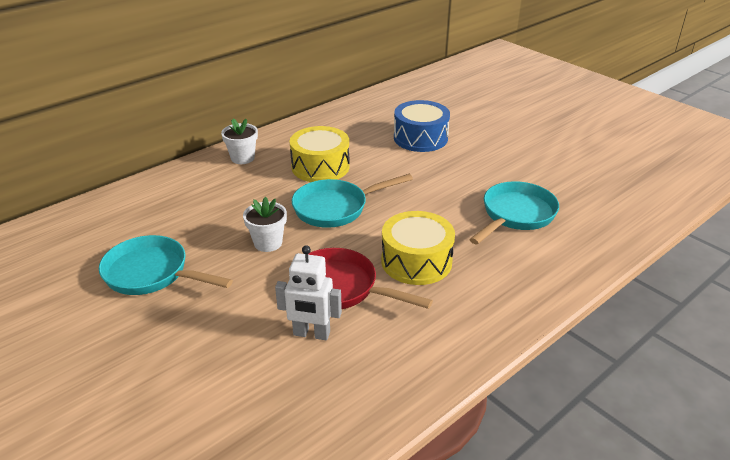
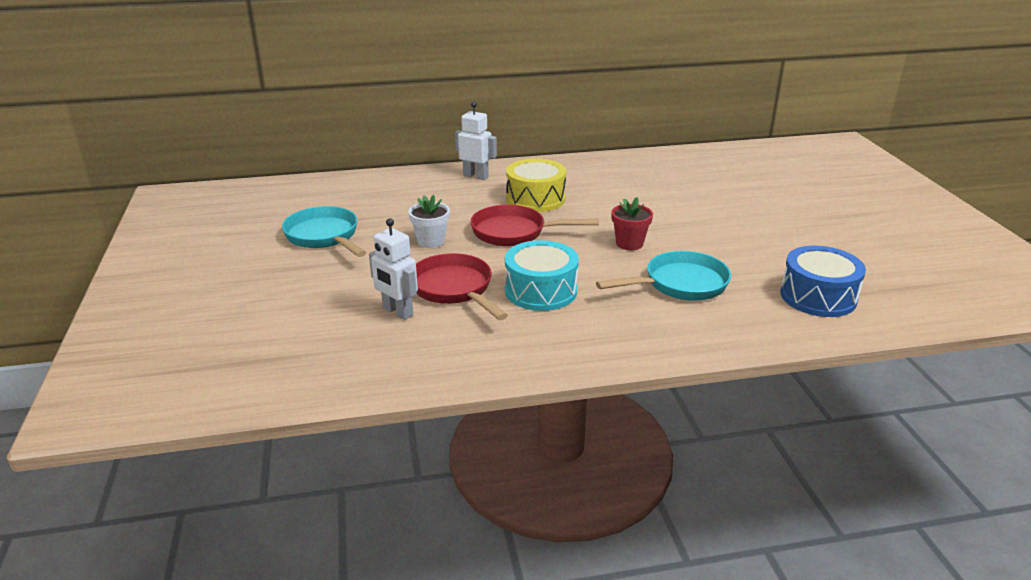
camera: 30 degrees right, 5 degrees down
(242, 158) = (476, 176): white flower pot -> white robot
(335, 208) = (514, 232): turquoise pan -> red pan
(416, 261) = (541, 291): yellow drum -> turquoise drum
(420, 138) = (657, 199): blue drum -> blue drum (818, 296)
(441, 188) = (629, 244): none -> red flower pot

